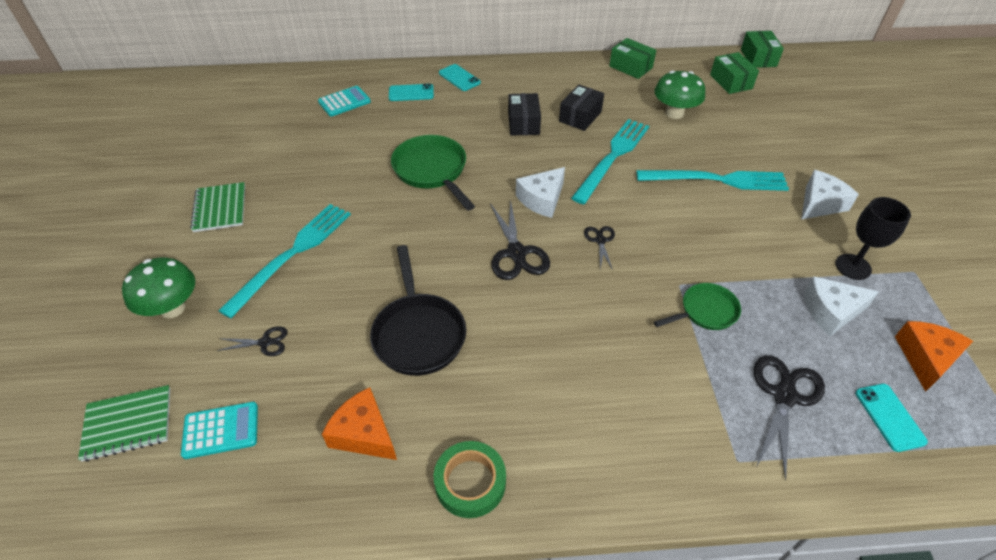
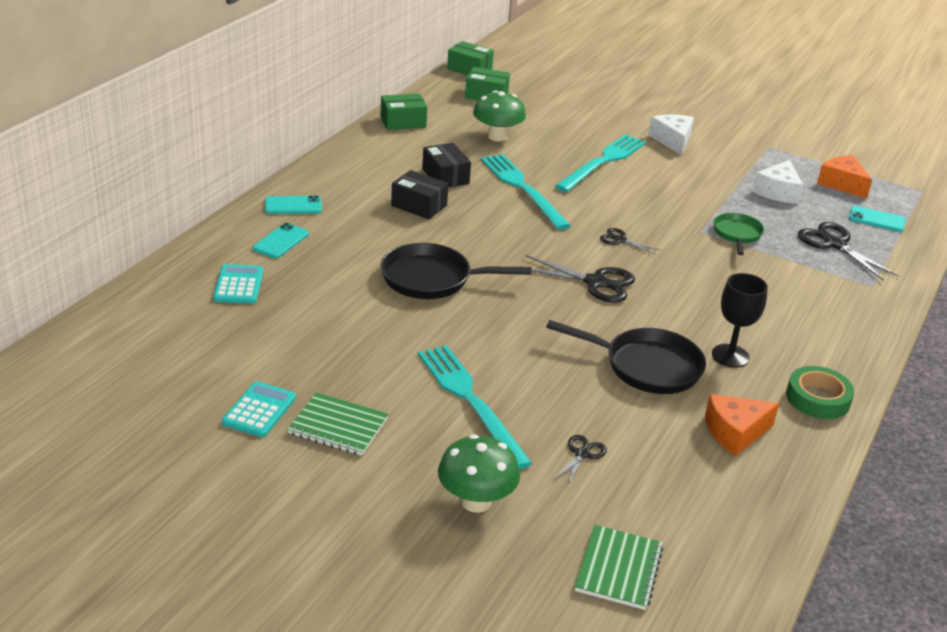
camera: 60 degrees left, 15 degrees down
(221, 430) = (672, 511): turquoise calculator -> turquoise calculator (259, 410)
(432, 171) = (432, 279): green pan -> black pan
(542, 199) = (540, 243): white cheese -> none
(853, 267) = (745, 163): black goblet -> black goblet (730, 356)

